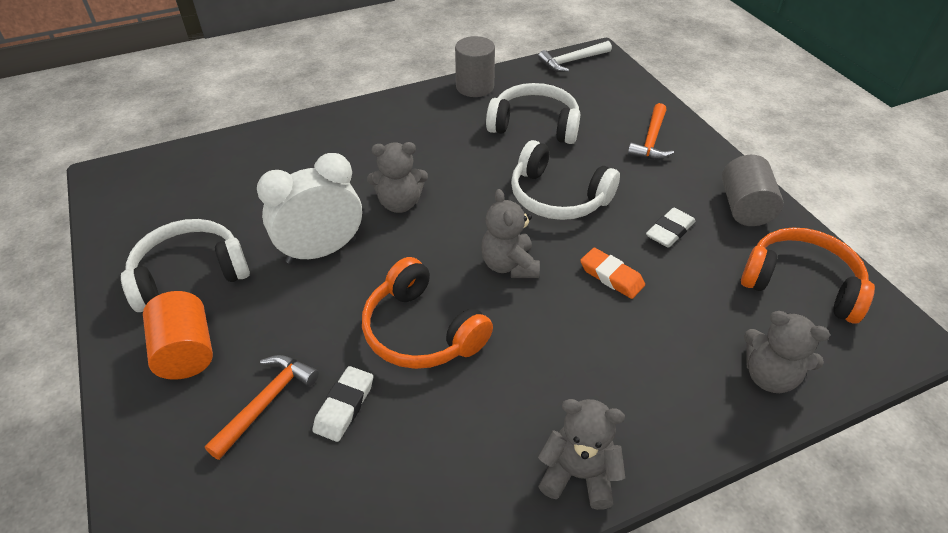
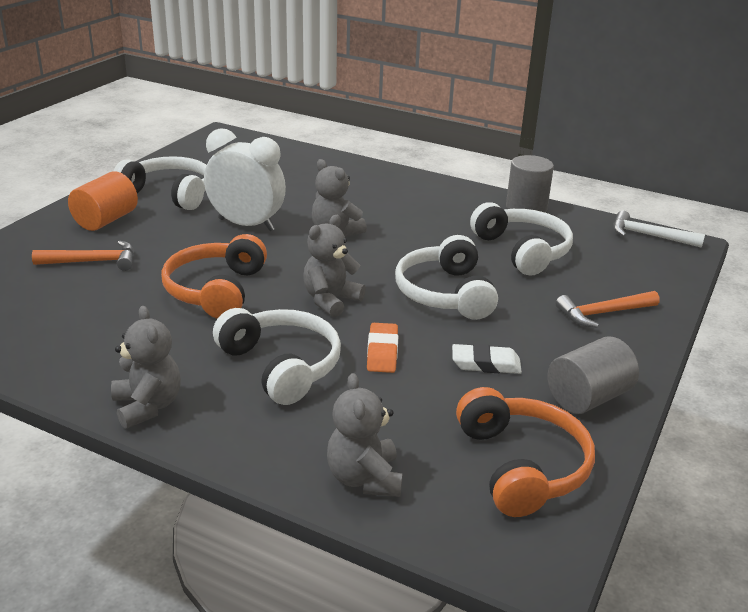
camera: 50 degrees right, 15 degrees down
(344, 406) = (116, 289): white eraser -> none
(584, 348) = (281, 366): none -> white headphones

